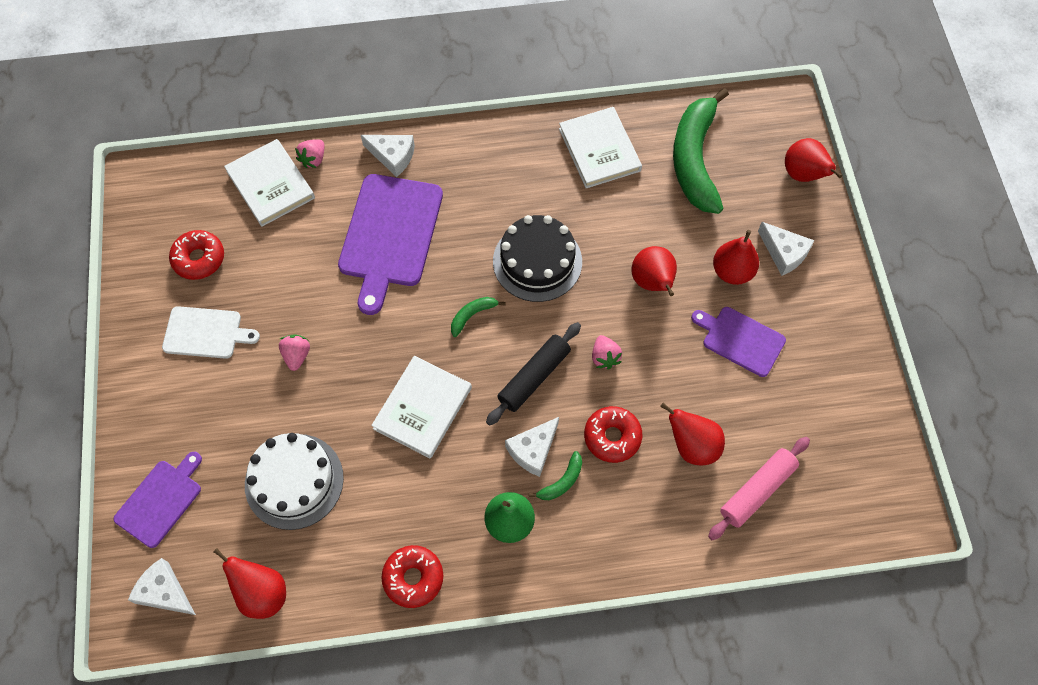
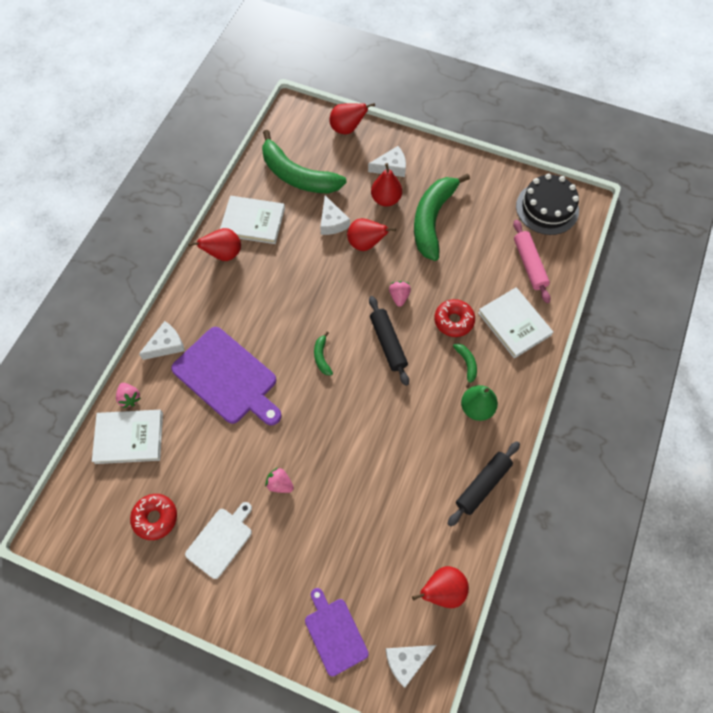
camera: 60 degrees left, 0 degrees up
(294, 481) = (373, 530): white cake -> none
(413, 578) = (483, 485): red donut -> black rolling pin
(422, 408) = (369, 421): white book -> white book (514, 324)
(533, 450) = (436, 369): white cheese -> white cheese (332, 222)
(537, 261) = (308, 299): black cake -> black cake (547, 208)
(604, 357) = (399, 297): pink strawberry -> pink strawberry turned 105 degrees counterclockwise
(692, 446) = (483, 282): red pear -> red pear (224, 254)
(740, 340) = (432, 220): purple cutting board -> green banana

